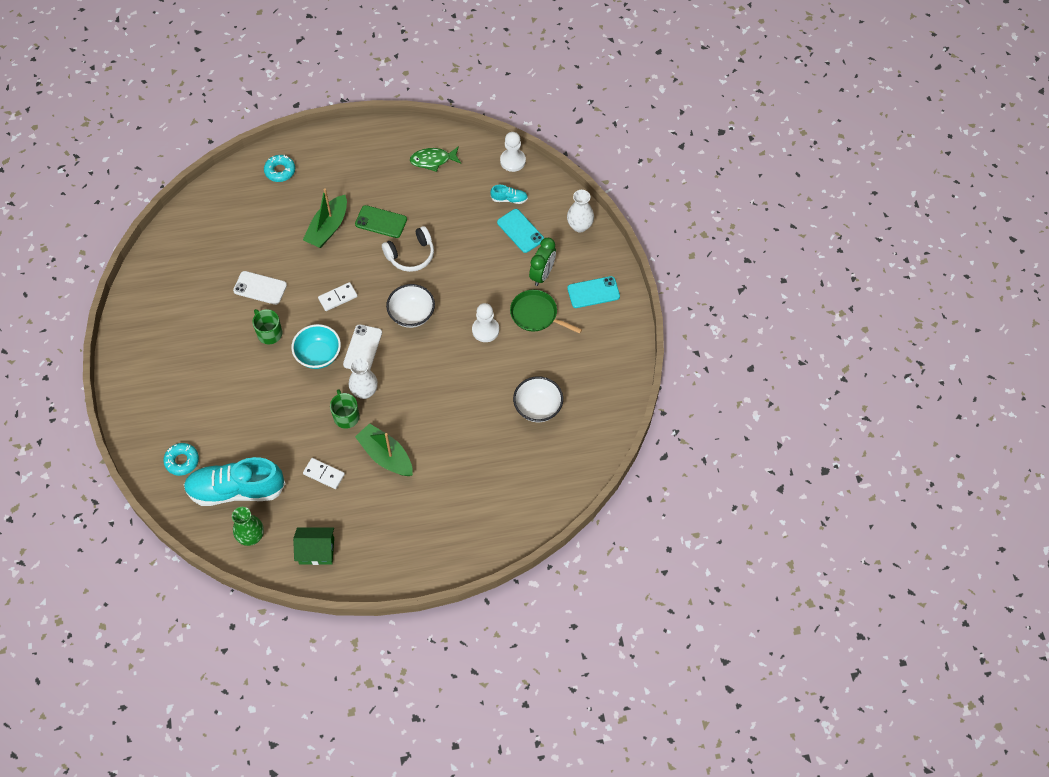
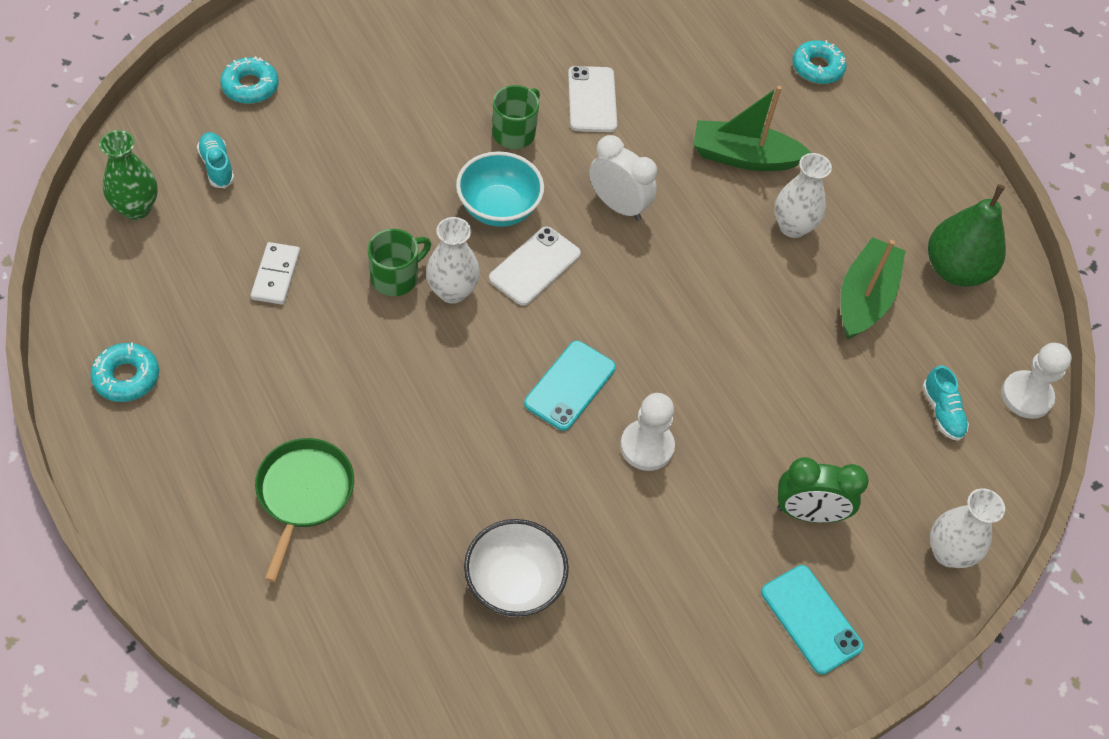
camera: 65 degrees right, 5 degrees down
(236, 490) = (217, 166): turquoise shoe -> turquoise shoe, size x0.41
(316, 551) = (128, 304): green house -> none
(338, 298) = (618, 205): white domino -> white clock
(363, 348) = (535, 266): white phone -> white phone turned 45 degrees counterclockwise
(364, 558) = (126, 377): none -> turquoise donut
(381, 222) = (792, 227): green phone -> white vase
(386, 456) = (336, 356): green boat -> green boat (864, 298)
(411, 255) = (749, 287): white headphones -> none
(412, 315) = (630, 321): white bowl -> none
(433, 160) = (955, 270): green fish -> green pear
(520, 231) = (883, 449): turquoise phone -> turquoise phone (570, 385)
(536, 314) = (716, 525): green pan -> green pan (304, 493)

